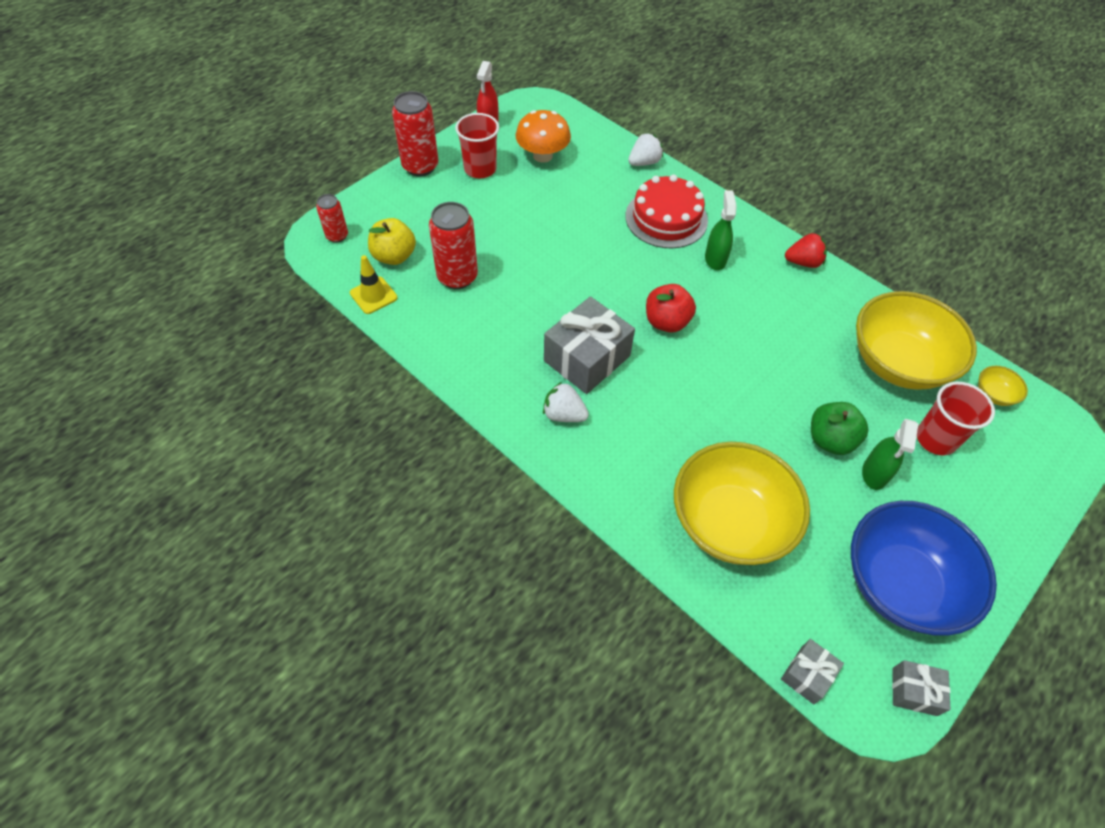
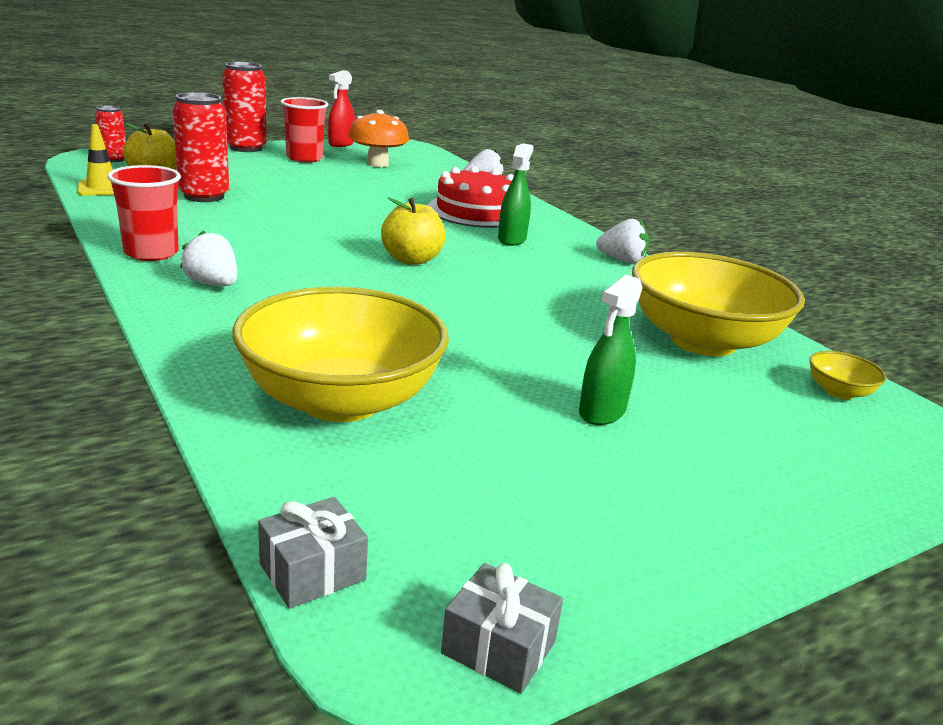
camera: 15 degrees right, 30 degrees down
(587, 358) = (287, 260): grey gift -> none
(666, 322) = (411, 259): red apple -> yellow apple
(803, 262) = (622, 260): red strawberry -> white strawberry
(830, 440) = (555, 373): green apple -> none
(900, 583) = (567, 518): blue bowl -> none
(936, 439) = (722, 406): red cup -> red cup (151, 253)

